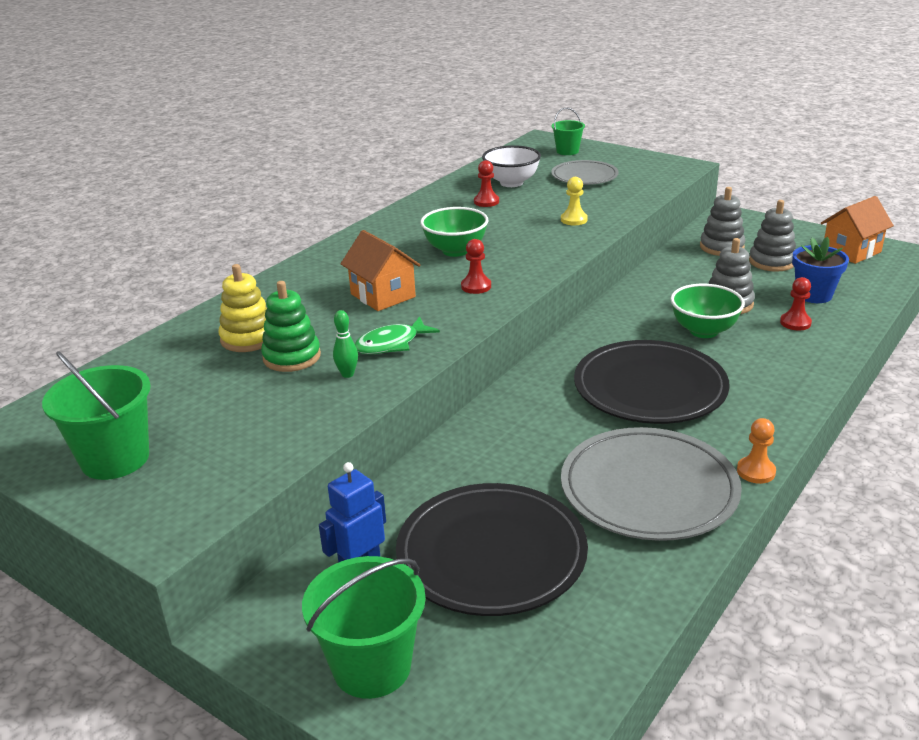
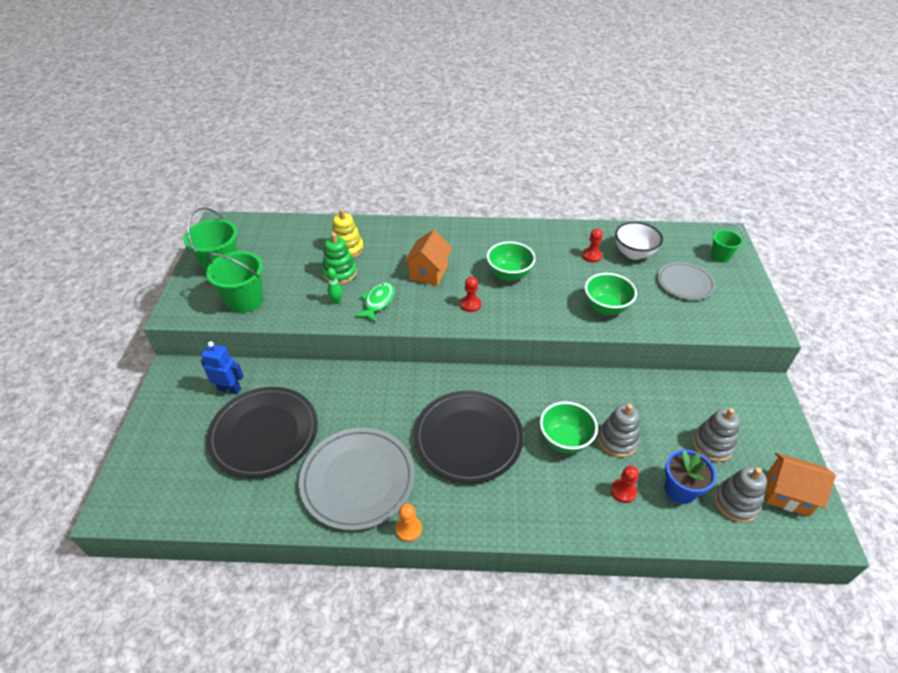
camera: 55 degrees right, 15 degrees up
(372, 667) = (166, 427): green bucket -> green bucket (245, 300)
(391, 344) = (378, 302): green fish -> green fish turned 90 degrees clockwise
(574, 220) = (606, 308): yellow pawn -> green bowl
(721, 247) = (706, 405): grey stacking toy -> grey stacking toy (736, 503)

